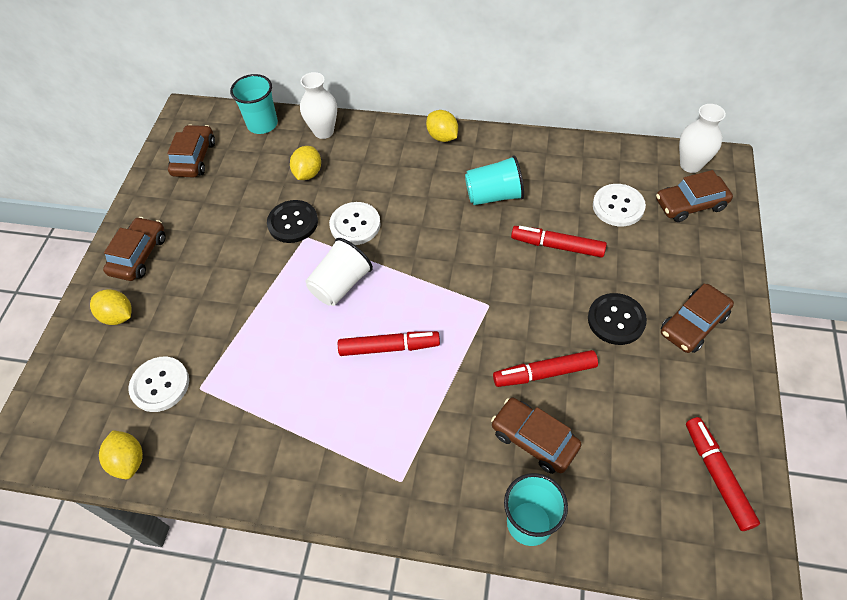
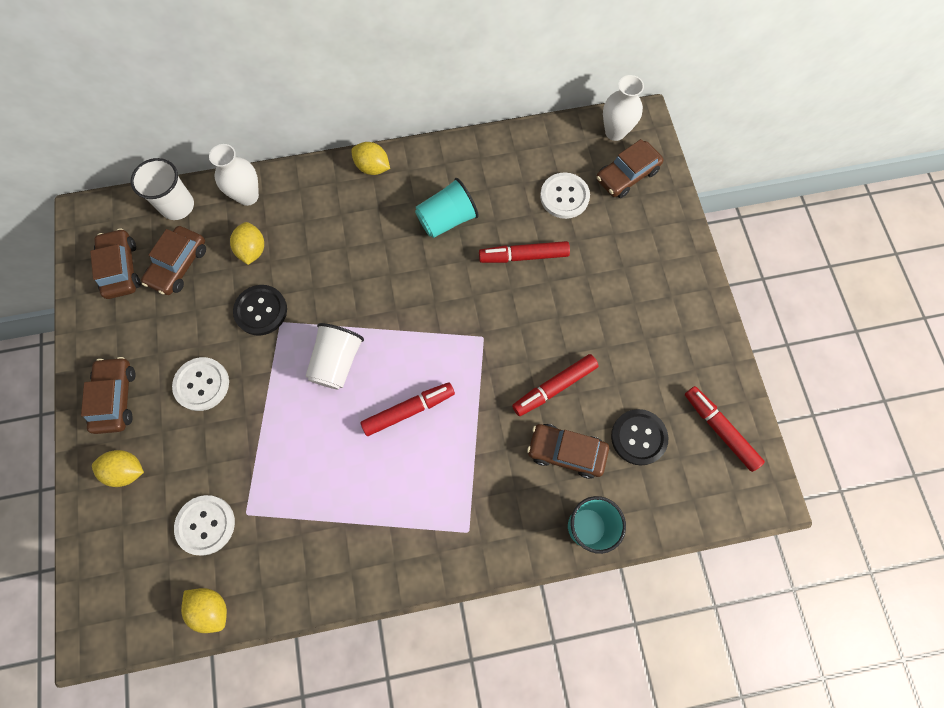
camera: 25 degrees left, 15 degrees up
(262, 124) = (177, 206): turquoise cup -> white cup
(355, 225) = (324, 293): white button -> white button (202, 384)
(616, 320) = (598, 314): black button -> black button (638, 437)
(693, 324) = (663, 297): brown car -> brown car (178, 265)

